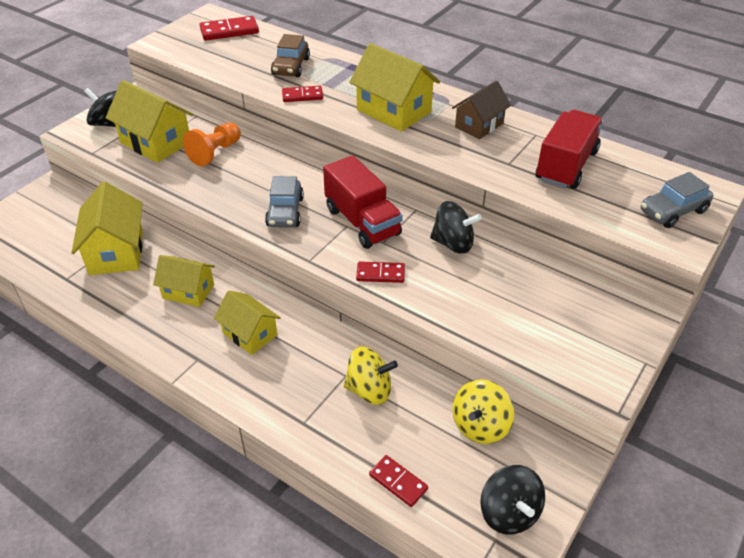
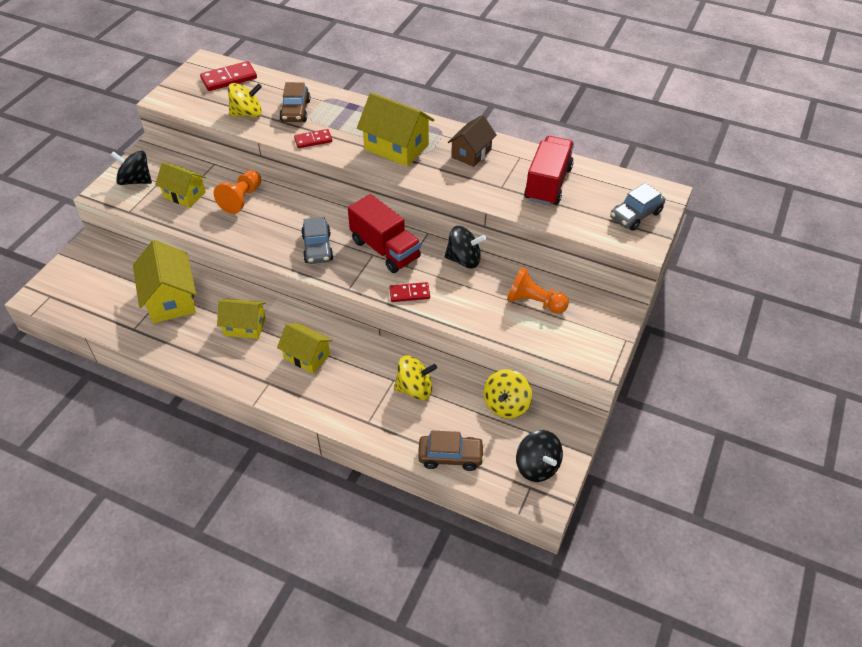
camera: 10 degrees left, 5 degrees up
(155, 142) = (184, 195): yellow house -> yellow house, size x0.65
(238, 65) = (247, 114): none -> yellow spinning top
(398, 482) = (450, 456): red domino -> brown car
(532, 302) = (534, 302): none -> orange pawn

